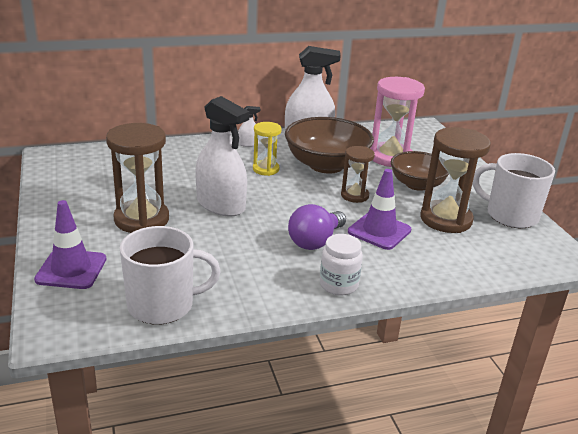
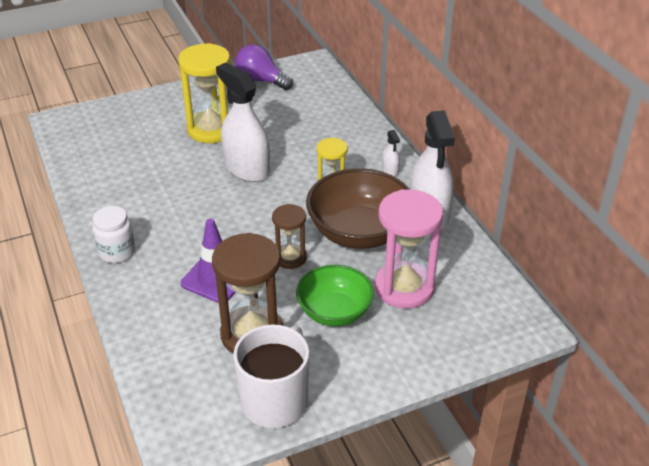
camera: 85 degrees right, 10 degrees up
(71, 269) = (133, 112): purple traffic cone -> none
(141, 219) = (211, 129): brown hourglass -> yellow hourglass
(163, 305) = (88, 160): white mug -> none
(221, 205) = (246, 168): white spray bottle -> white spray bottle turned 105 degrees clockwise
(315, 241) = (189, 233): purple light bulb -> purple light bulb (261, 80)
(417, 184) = (334, 312): brown bowl -> green bowl

